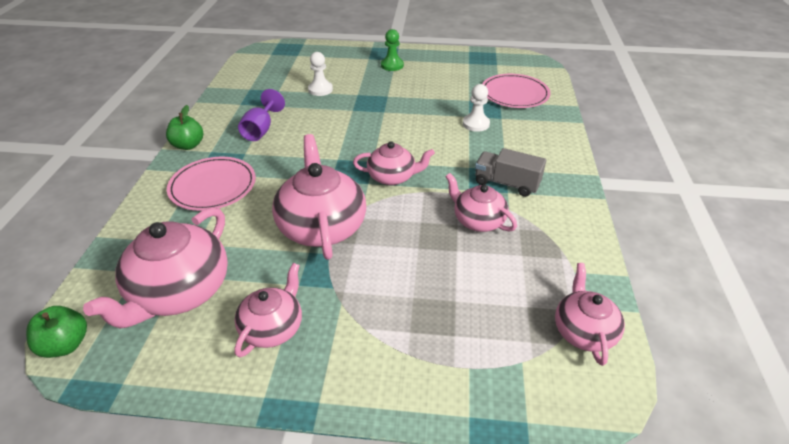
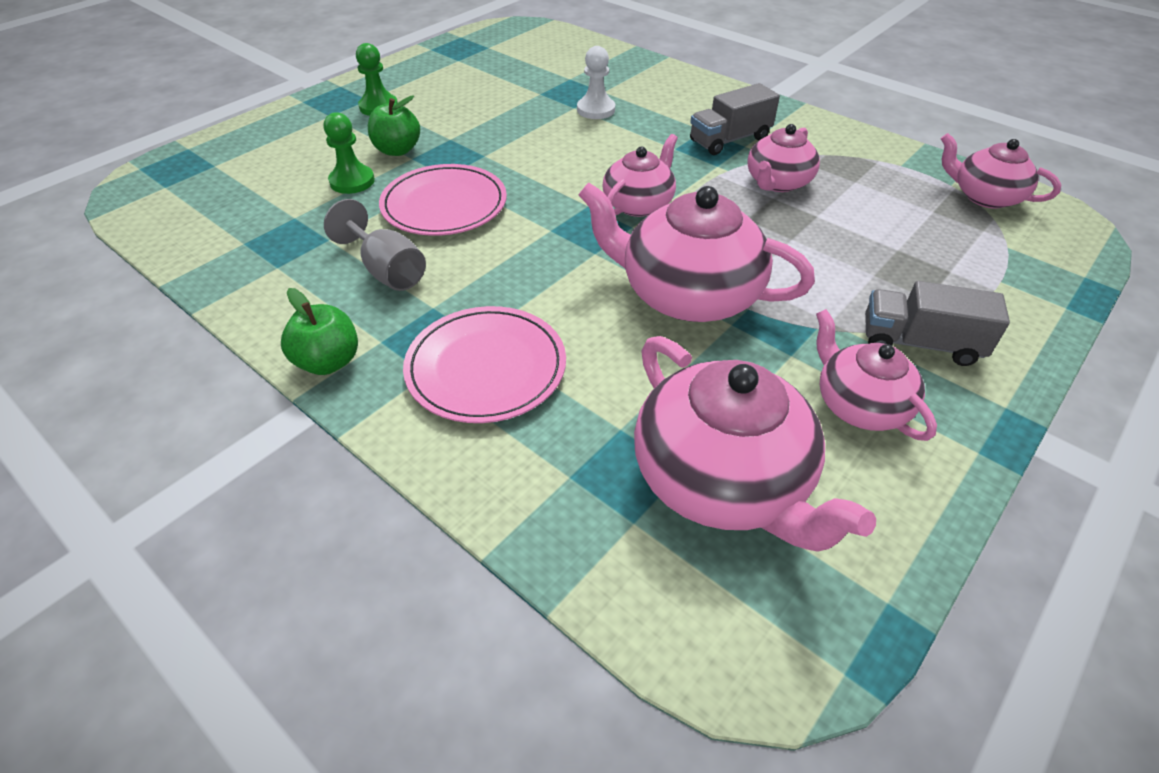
camera: 55 degrees left, 5 degrees up
(66, 345) = (759, 665): green apple -> green apple (397, 150)
(261, 130) = (387, 270): purple goblet -> grey goblet
(320, 89) = (352, 181): white pawn -> green pawn
(354, 340) = (919, 343): none -> grey truck
(478, 220) = (777, 182): pink teapot -> pink teapot turned 45 degrees counterclockwise
(514, 94) = (566, 64): pink plate -> pink plate (444, 205)

